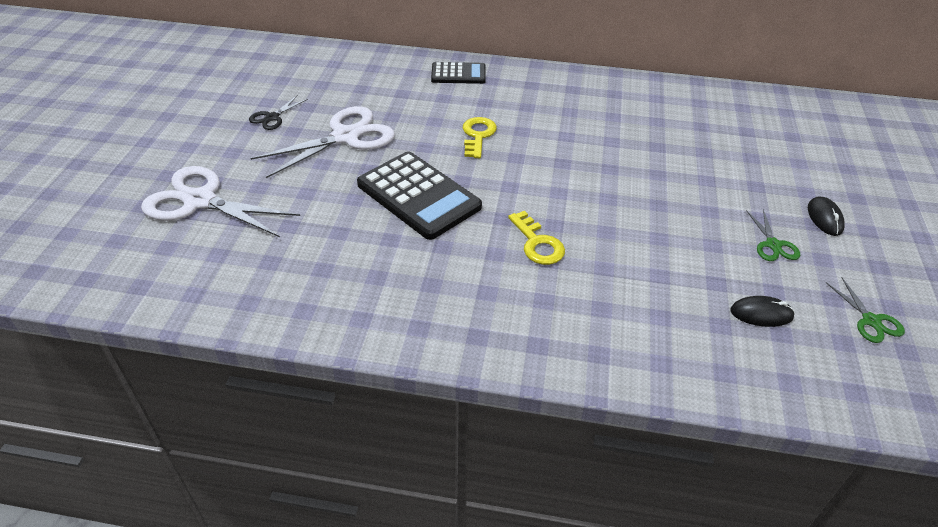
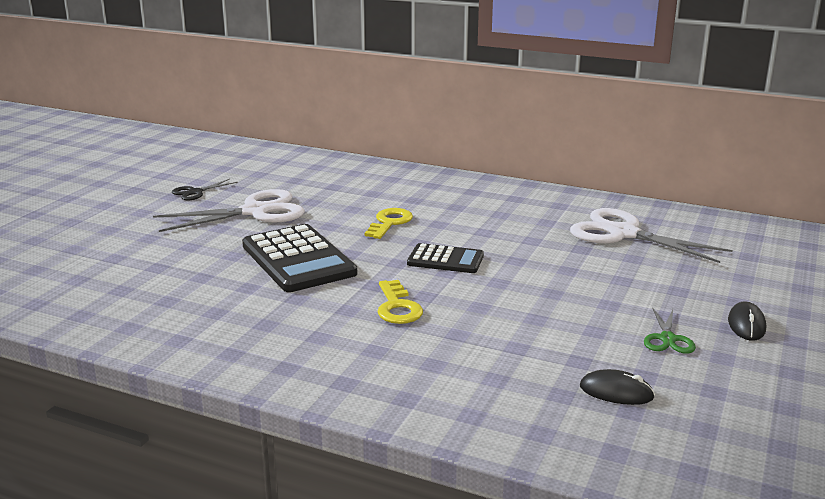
camera: 15 degrees right, 20 degrees down
(200, 201) = (88, 242): white scissors -> white scissors (623, 234)
(458, 74) = (400, 178): black calculator -> black calculator (445, 260)
(871, 321) = (750, 415): green scissors -> none

